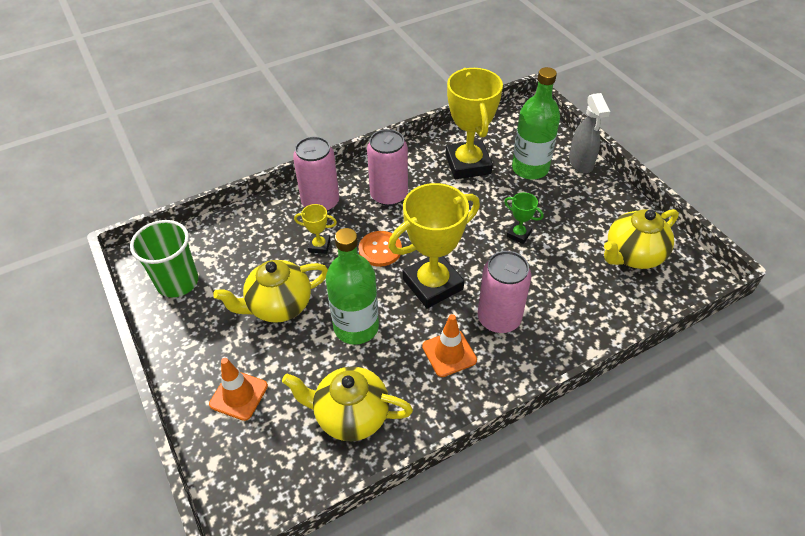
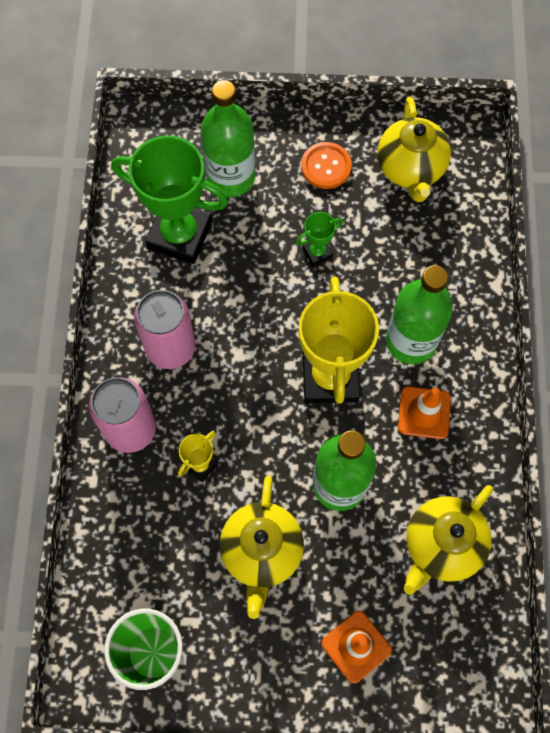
camera: 60 degrees left, 20 degrees up
(380, 250) = (248, 403): orange button -> orange button (326, 166)
(468, 164) = (180, 235): yellow trophy -> green trophy
(499, 318) = (411, 341): pink can -> green bottle
(581, 163) = (258, 123): grey spray bottle -> none

